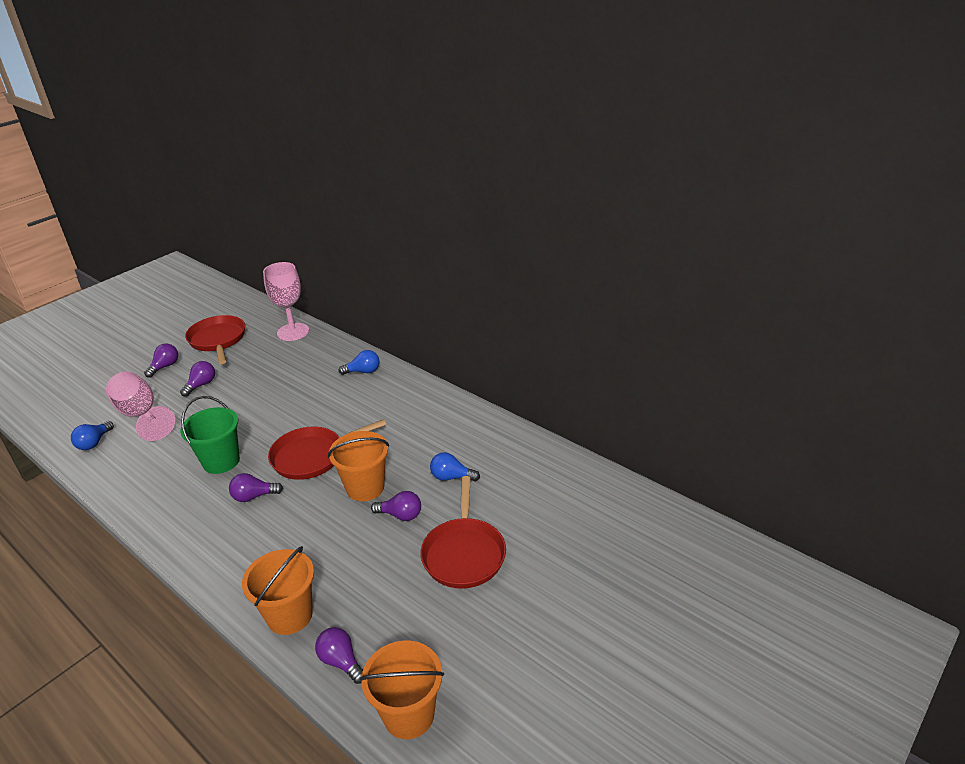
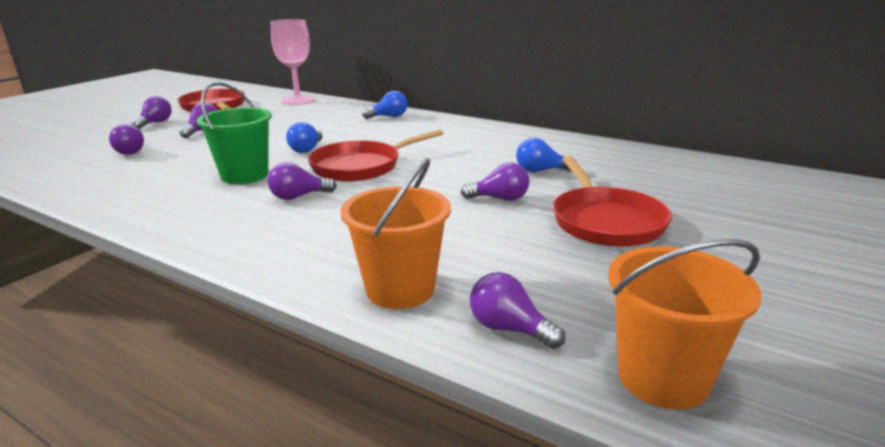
camera: 10 degrees left, 10 degrees down
(94, 443) = (70, 172): blue light bulb -> blue light bulb (307, 149)
(141, 415) = (131, 151): pink goblet -> purple light bulb
(365, 488) = (440, 183): orange bucket -> none

